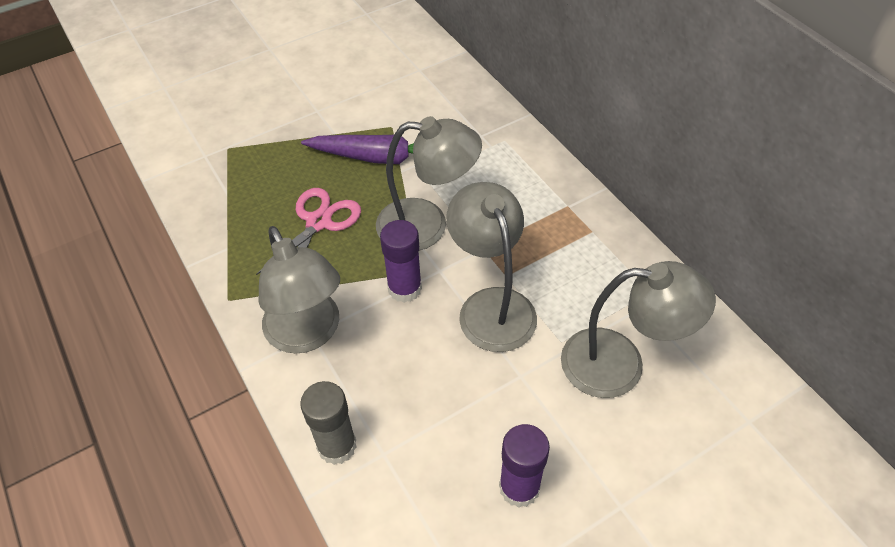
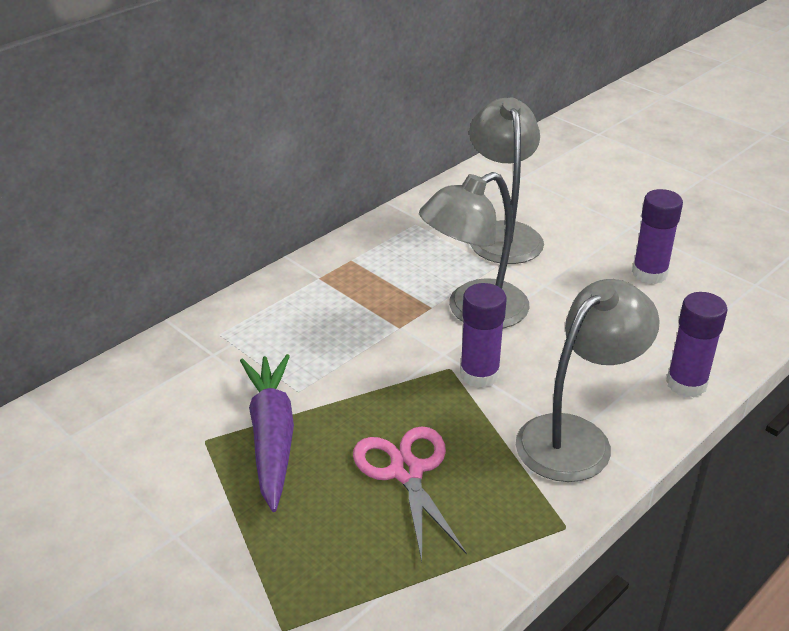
camera: 105 degrees left, 15 degrees down
(319, 222) = (407, 471): pink scissors -> pink scissors turned 60 degrees clockwise
(337, 446) = (686, 384): grey glue stick -> purple glue stick
(427, 225) = (380, 374): grey lamp -> none

